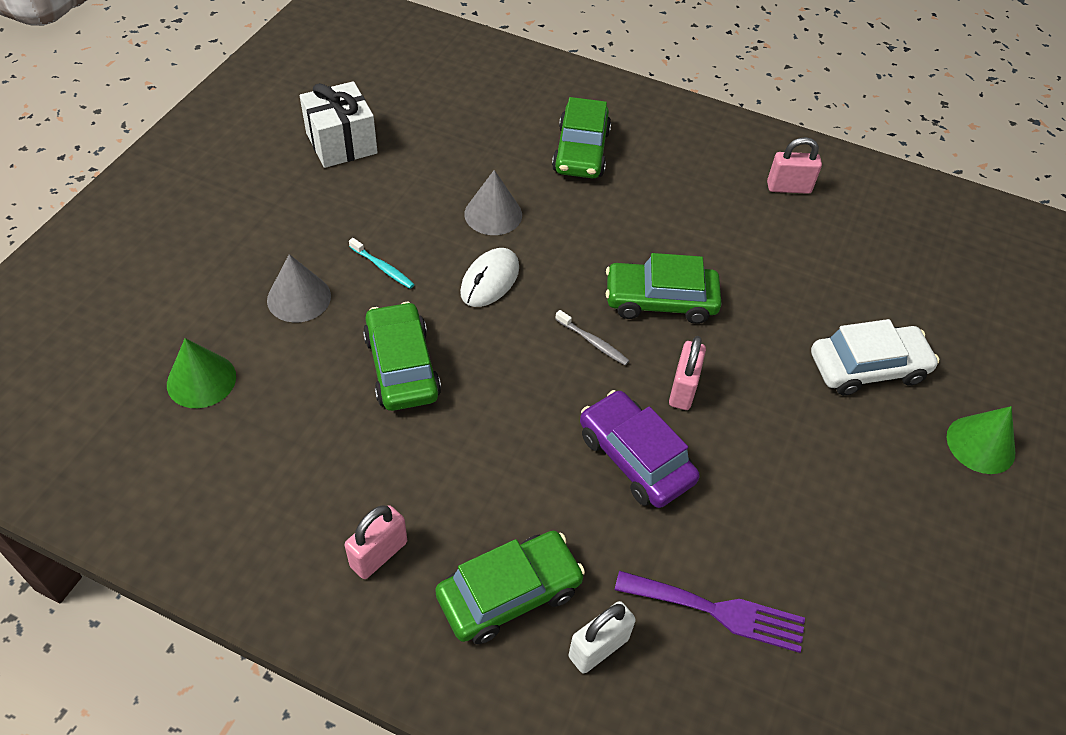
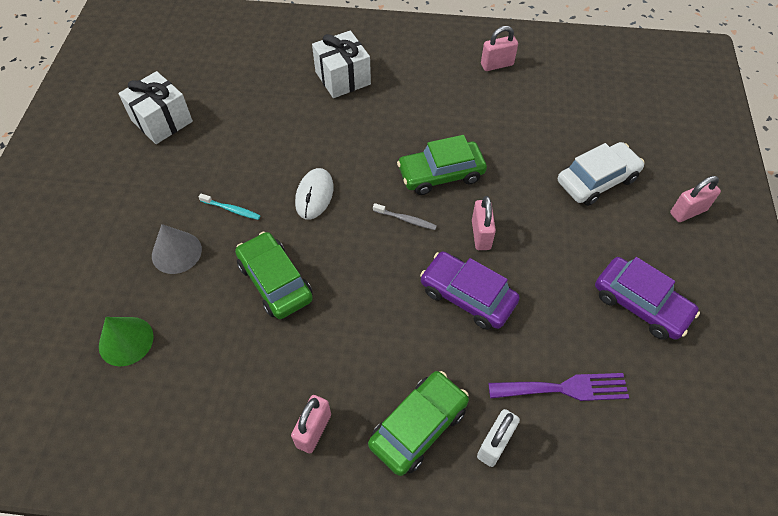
camera: 15 degrees left, 5 degrees up
(493, 214) = (297, 144): grey cone -> none
(581, 151) = (343, 78): green car -> white gift
(865, 541) = (640, 304): none -> purple car
(980, 444) = (688, 212): green cone -> pink padlock

